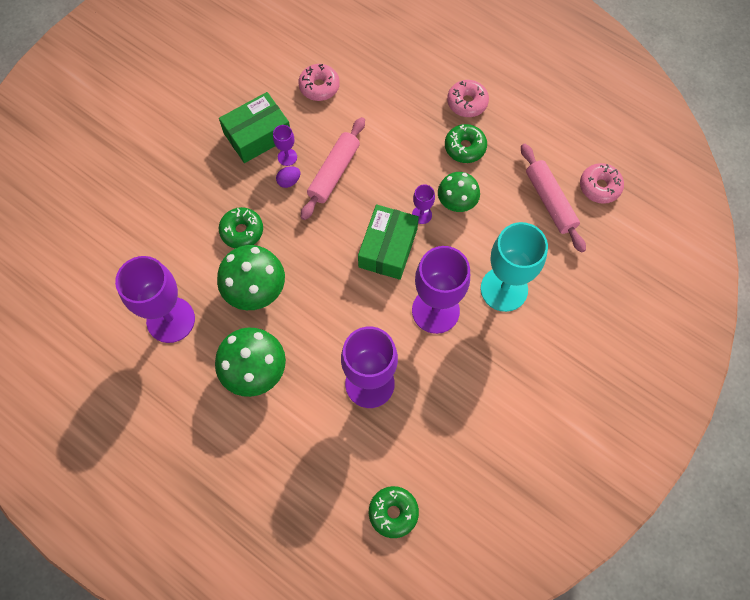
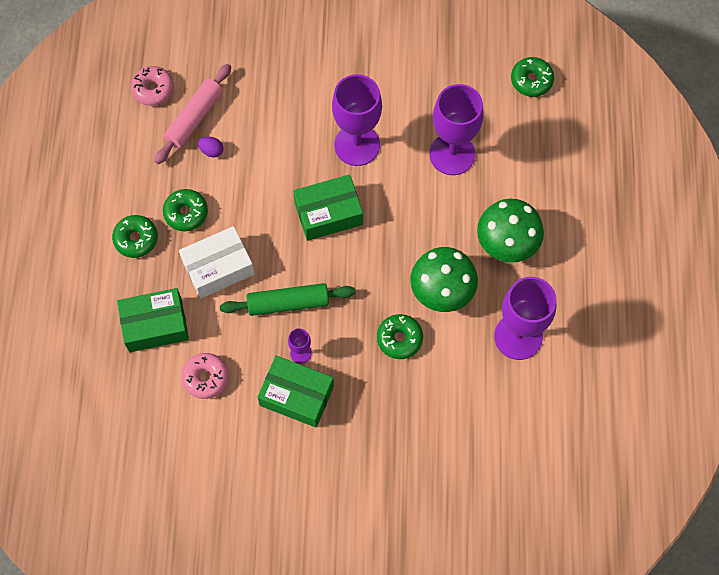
camera: 125 degrees left, 0 degrees up
(289, 181) = (324, 334): purple egg -> purple egg (211, 151)
(334, 172) = (288, 303): pink rolling pin -> green rolling pin
(386, 78) = (155, 325): none -> green box
(400, 143) = (218, 267): none -> white box
(421, 215) = (278, 207): purple goblet -> none
(457, 201) = (245, 188): green mushroom -> none
(467, 102) = (136, 239): pink donut -> green donut
(504, 289) = (301, 108): turquoise goblet -> none

